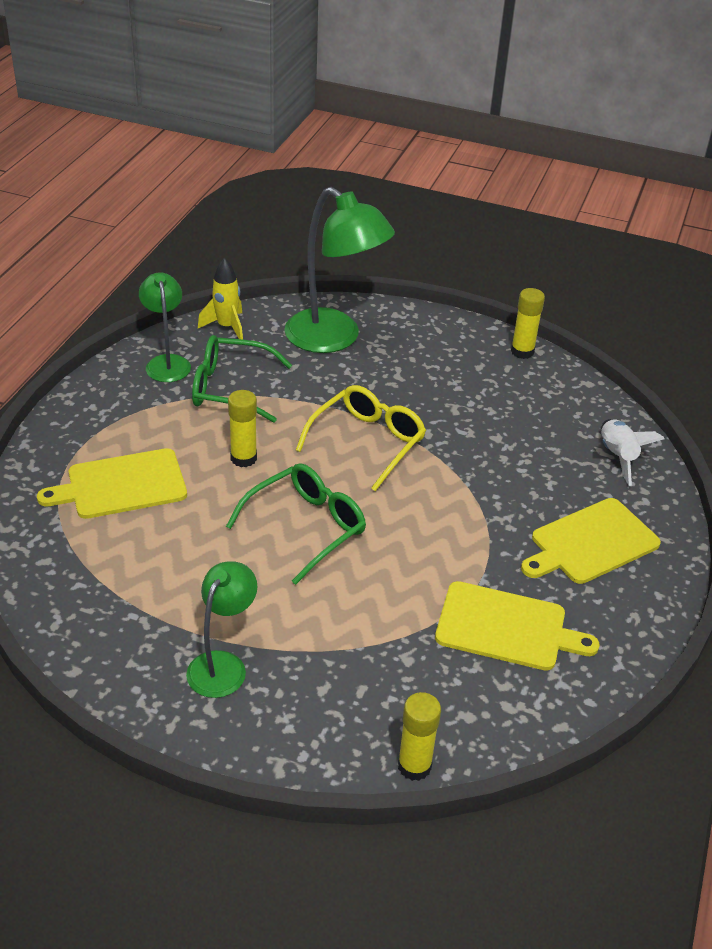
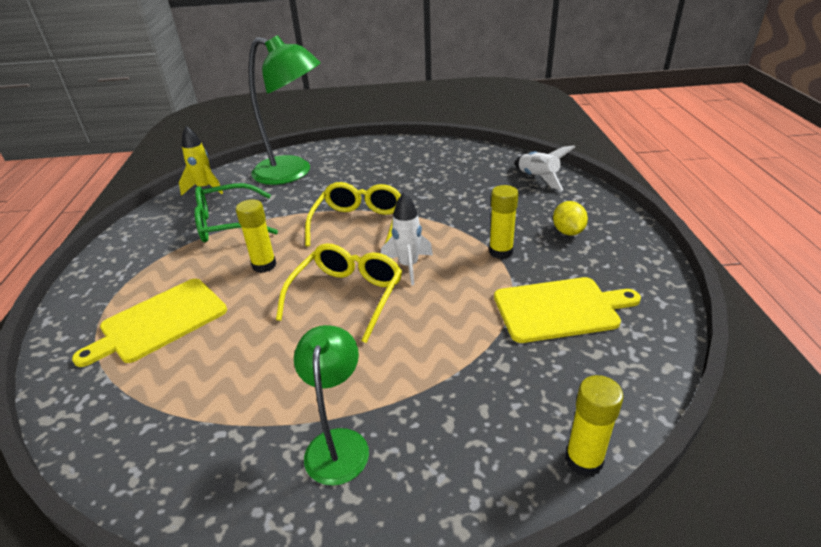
camera: 20 degrees left, 5 degrees down
(167, 362) = (165, 223): green lamp -> none
(306, 527) = (347, 296): green glasses -> yellow glasses
(387, 517) = (408, 266): none -> white rocket
(522, 351) = (429, 144): yellow glue stick -> yellow glue stick (501, 252)
(591, 543) = (568, 231): yellow cutting board -> yellow lemon

